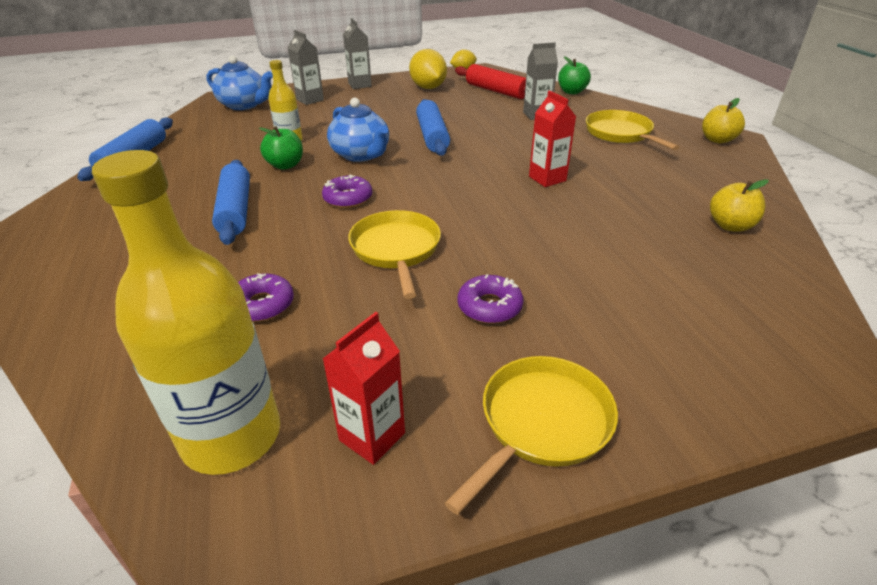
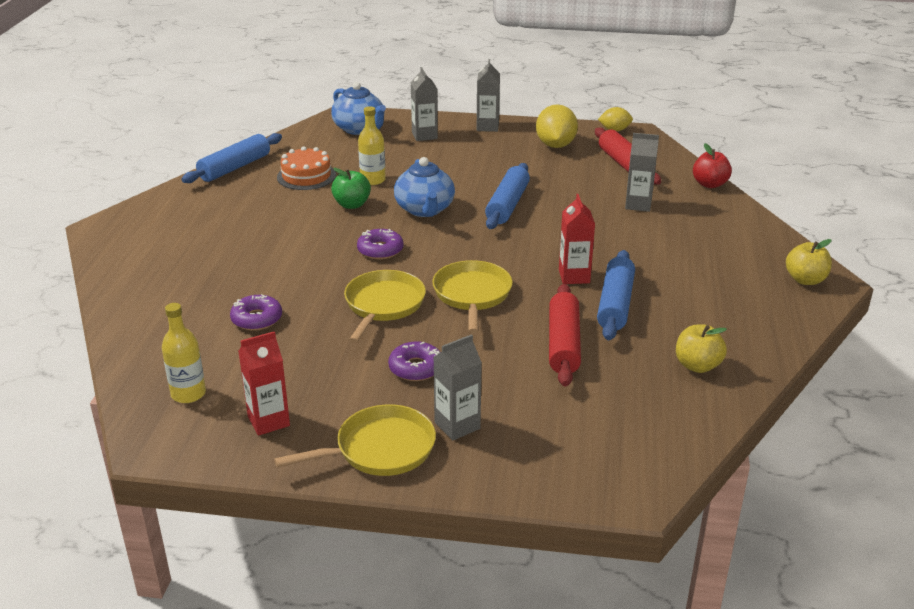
camera: 25 degrees right, 5 degrees down
(219, 151) = (306, 176): none -> orange cake
(232, 436) = (188, 394): yellow bottle -> yellow bottle, size x0.52
(235, 210) = (284, 238): blue rolling pin -> blue rolling pin (615, 304)
(572, 92) = (709, 184): green apple -> red apple
(595, 359) = (457, 425): none -> grey carton
(603, 239) = (564, 344): none -> red rolling pin
(621, 134) = (704, 248): yellow pan -> yellow pan (472, 295)

